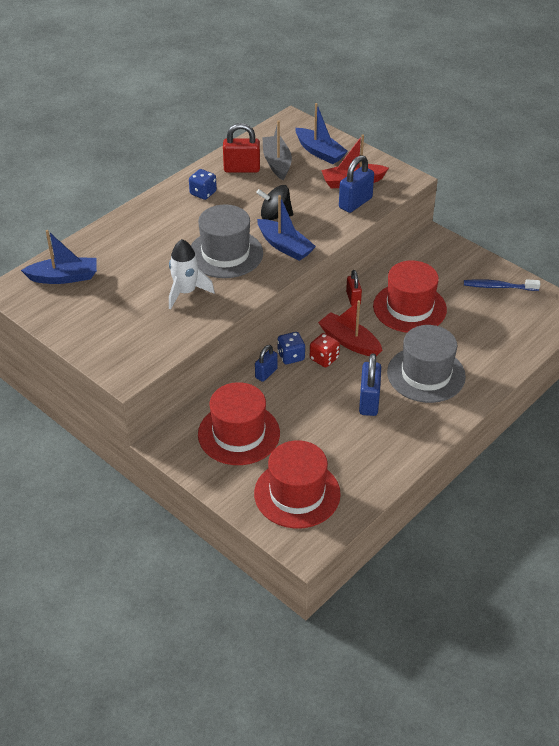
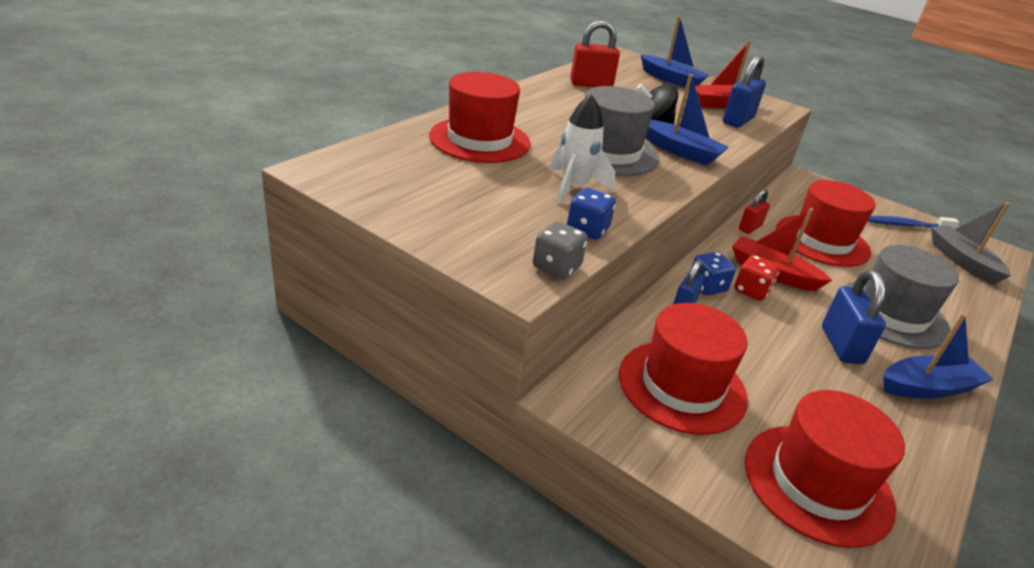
camera: 10 degrees left, 10 degrees down
(64, 277) = (395, 161): blue boat -> blue boat (927, 387)
(129, 249) = (480, 140): none -> red hat
(151, 363) = (556, 267): none -> grey dice
(203, 193) = (555, 99): blue dice -> blue dice (587, 230)
(277, 163) = (628, 83): grey boat -> grey boat (962, 261)
(353, 298) = (750, 228): red padlock -> red padlock turned 60 degrees clockwise

